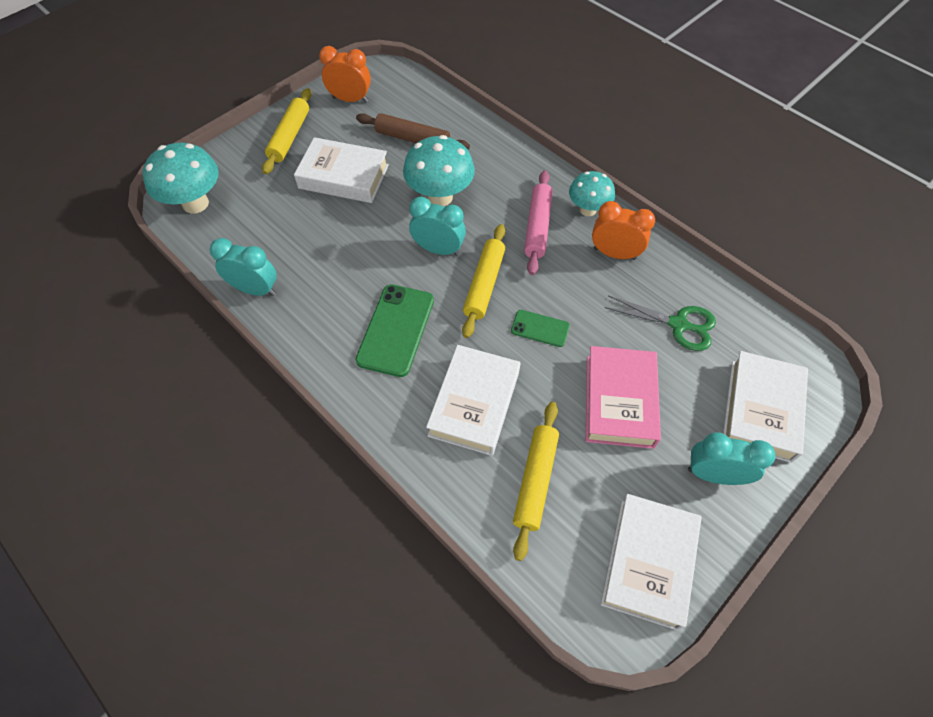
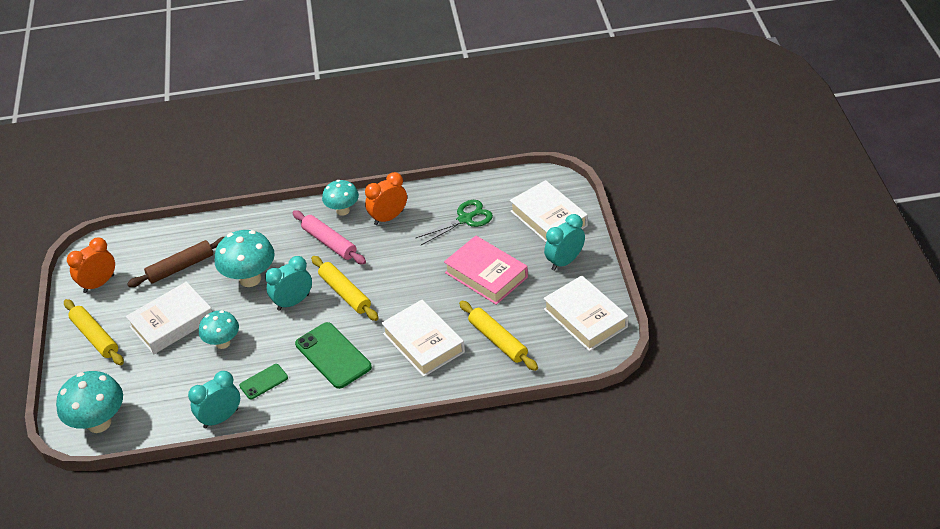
camera: 50 degrees left, 15 degrees down
(347, 229) = (223, 343): none -> turquoise mushroom
(540, 328) = (404, 283): green phone -> green phone (263, 382)

